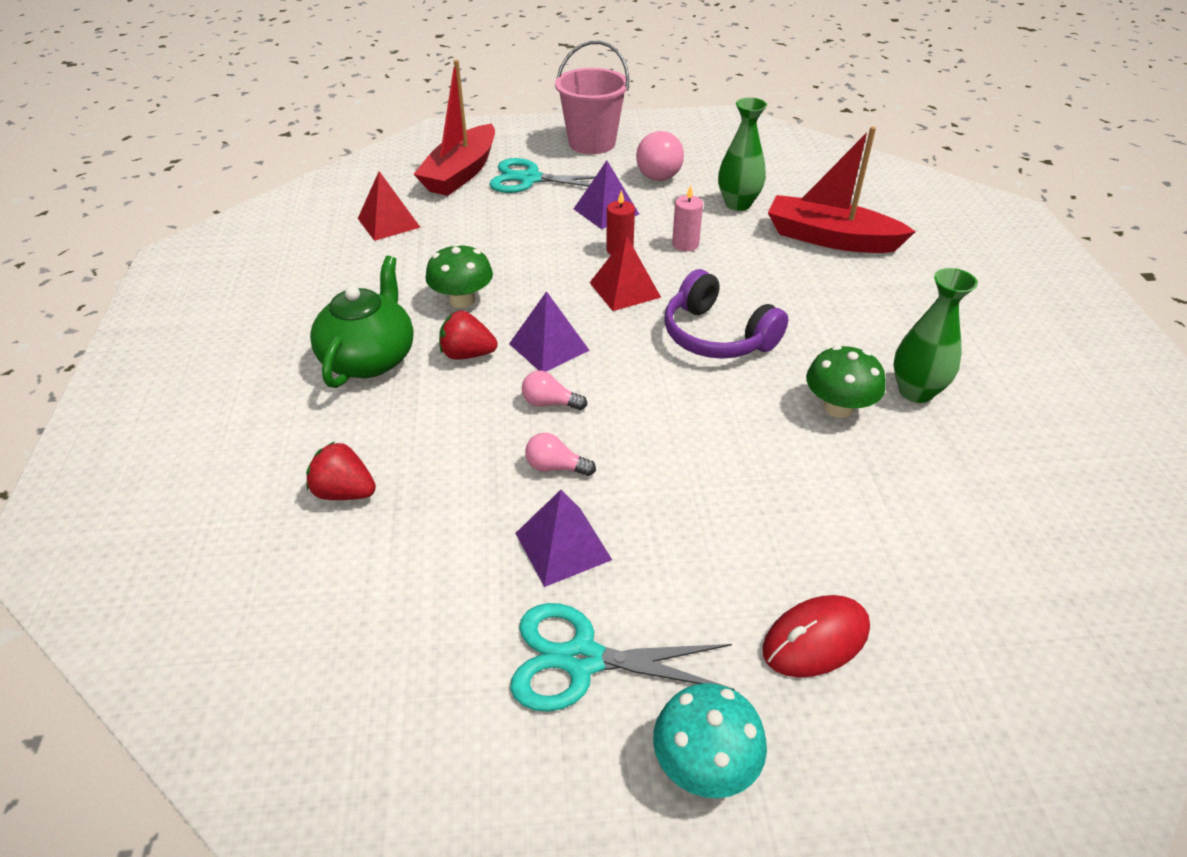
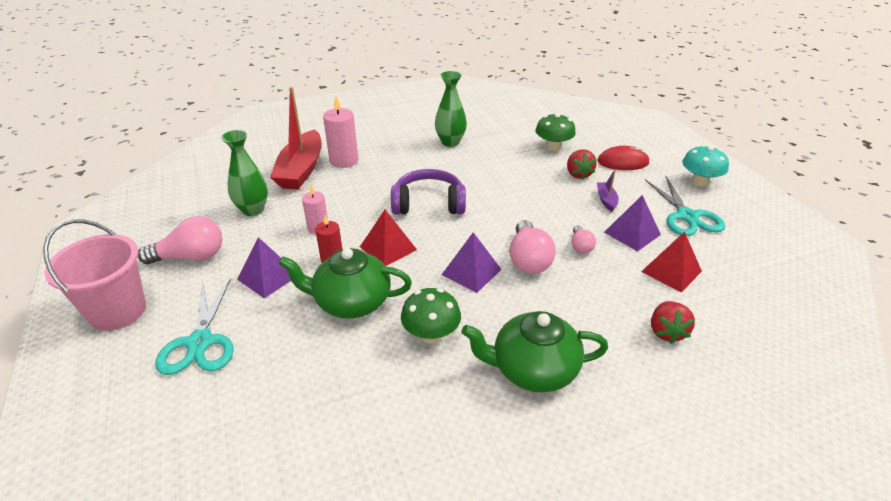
camera: 105 degrees left, 5 degrees down
(389, 222) = (303, 441): red pyramid -> red pyramid (671, 271)
(461, 173) = (179, 408): red boat -> none
(467, 354) = (499, 311): red strawberry -> red strawberry (578, 174)
(540, 256) = (351, 302): none -> green teapot
(550, 403) = (528, 259): pink light bulb -> pink light bulb, size x1.83
(673, 549) = (606, 200): none -> purple boat
(716, 336) = (428, 204): purple headphones -> purple headphones turned 120 degrees counterclockwise
(815, 639) = (623, 162): red mouse -> red mouse turned 45 degrees counterclockwise
(838, 407) = (475, 162): green mushroom -> green mushroom (553, 147)
(854, 274) = (344, 161): none -> pink candle

